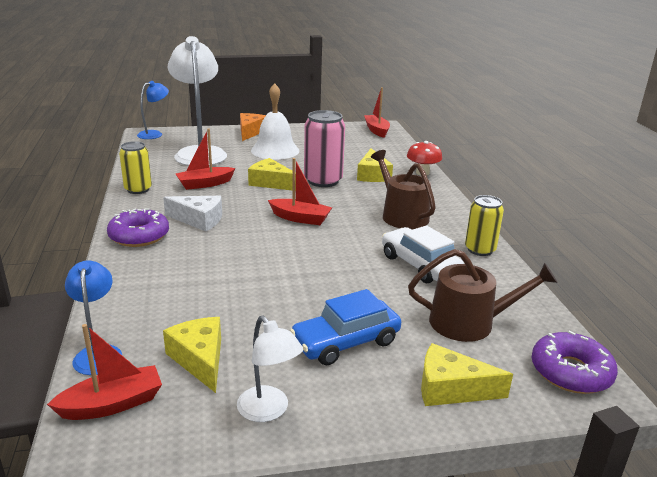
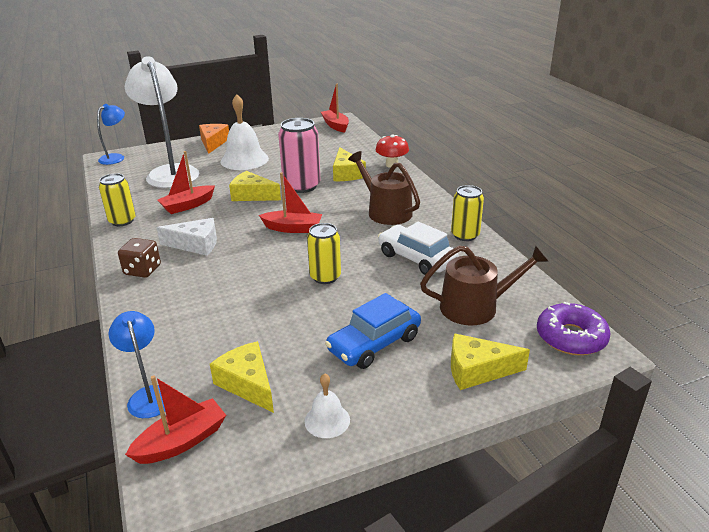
camera: 10 degrees left, 5 degrees up
(139, 236) = (142, 270): purple donut -> brown dice
(268, 411) = (327, 420): white lamp -> white bell
(317, 268) = (325, 277): none -> yellow can

